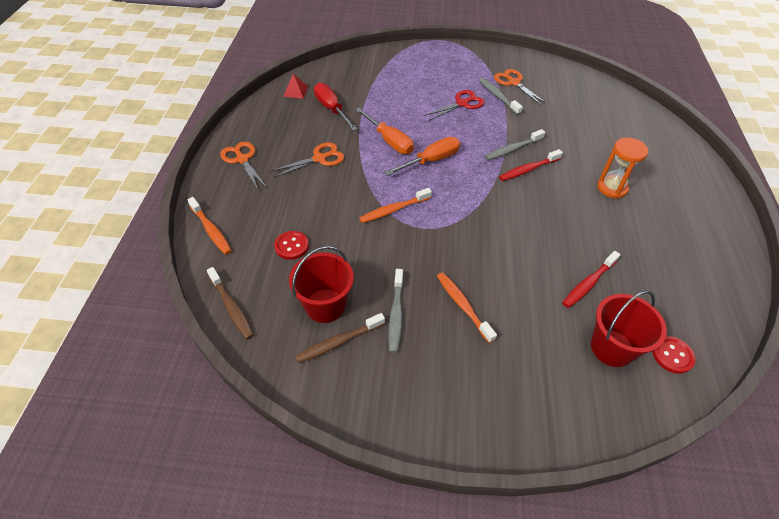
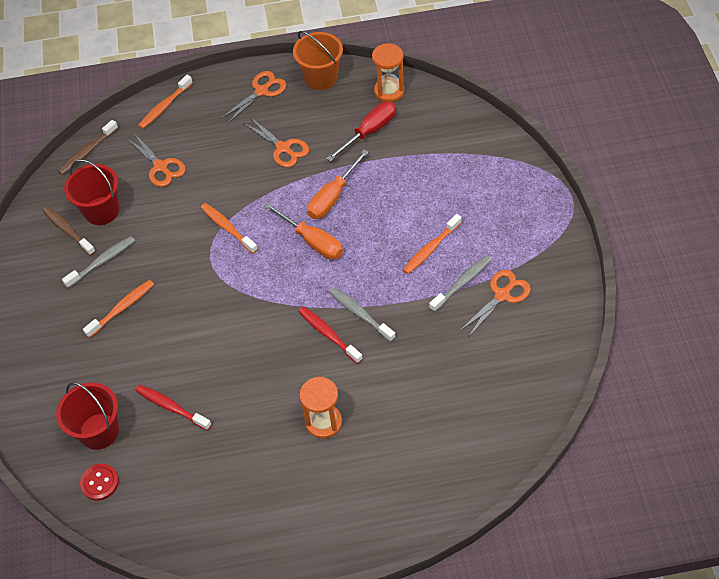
camera: 80 degrees right, 5 degrees up
(253, 122) = (321, 78): none -> orange bucket
(292, 246) = (160, 167): red button -> orange scissors
(295, 91) = (389, 91): red pyramid -> orange hourglass
(396, 314) = (102, 261): grey toothbrush -> grey toothbrush turned 150 degrees clockwise
(462, 103) = (430, 249): red scissors -> orange toothbrush

